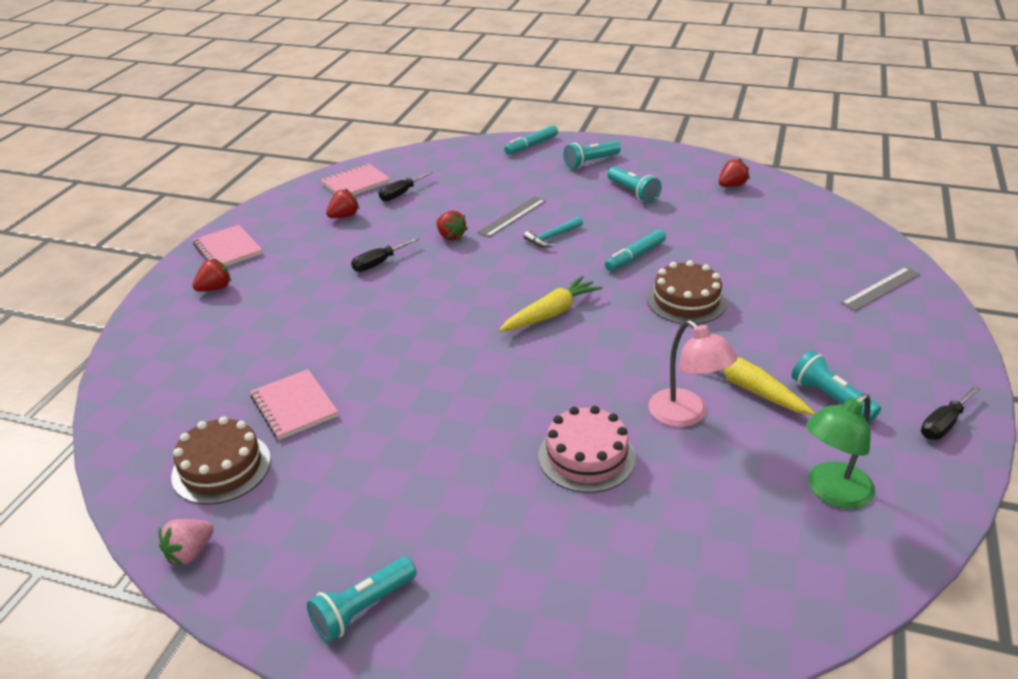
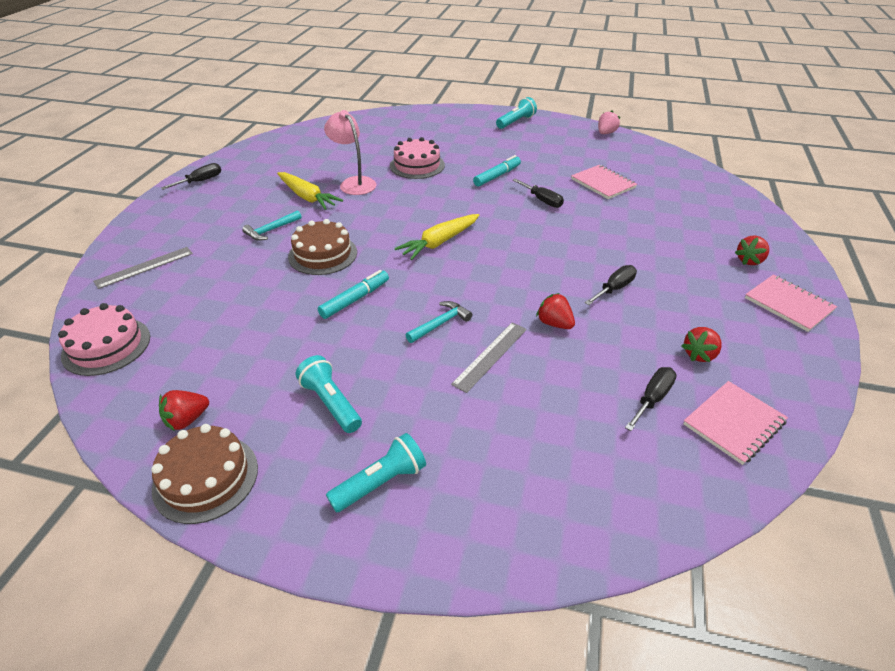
camera: 175 degrees right, 5 degrees up
(221, 468) = (620, 158): brown cake -> brown cake (206, 478)
(402, 374) = (542, 200): none -> black screwdriver
(531, 145) = (485, 543): turquoise marker -> turquoise marker (497, 176)
(766, 332) = (271, 230): none -> turquoise hammer
(830, 398) = (257, 192): turquoise flashlight -> none
(832, 492) = (290, 155): green lamp -> none
(839, 224) = (106, 346): none -> pink cake

